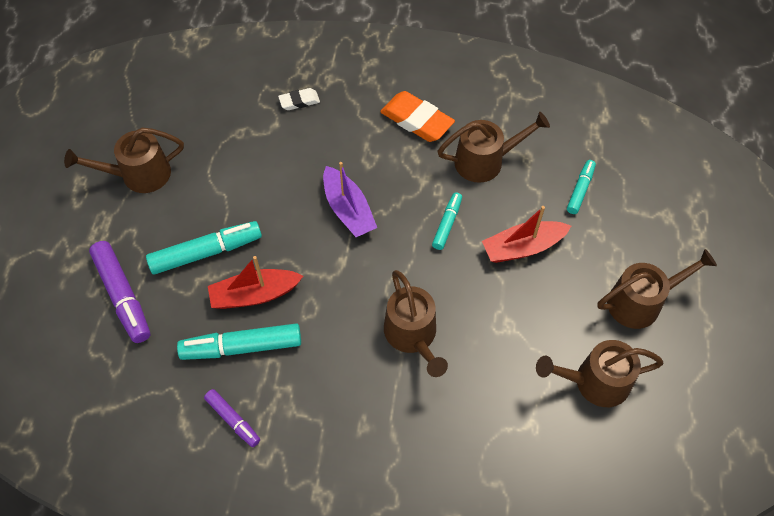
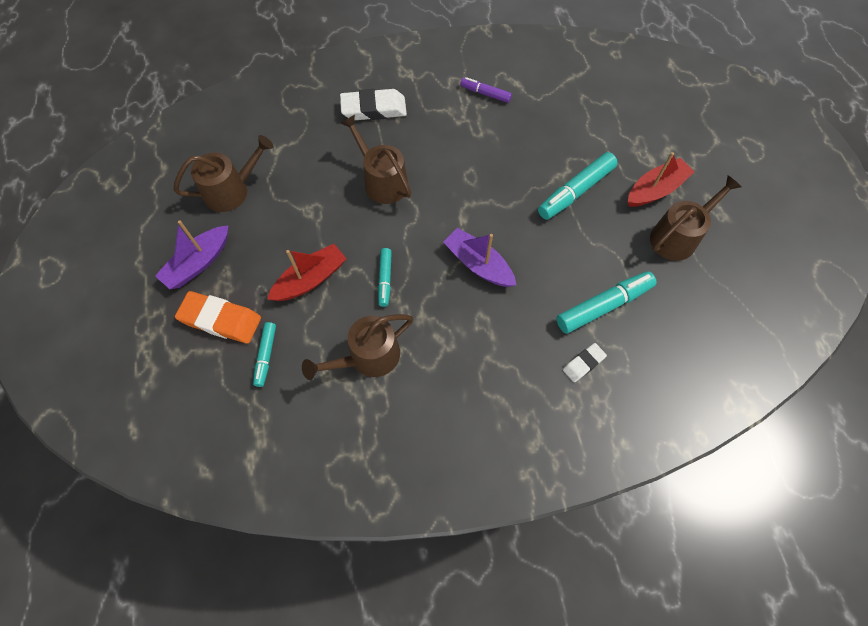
camera: 160 degrees right, 5 degrees up
(123, 296) = (615, 142): purple marker -> none
(241, 347) = (506, 136): turquoise marker -> turquoise marker (603, 306)
(254, 295) = (518, 173): red boat -> red boat (655, 190)
(388, 446) = (374, 109): none -> white eraser
(416, 120) = (453, 382): orange eraser -> orange eraser (221, 320)
(640, 302) = (198, 263): brown watering can -> purple boat

